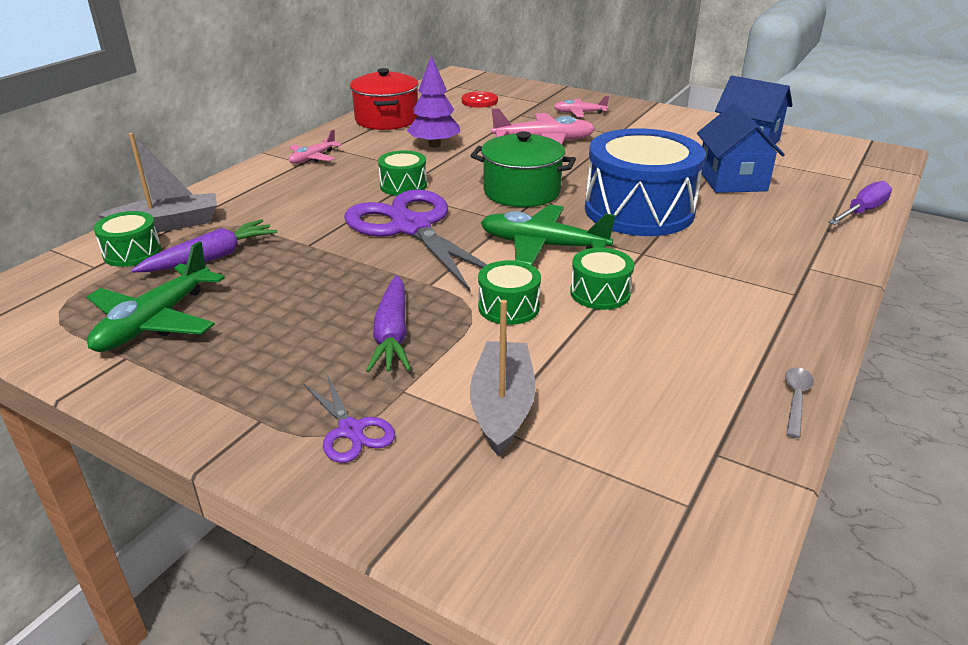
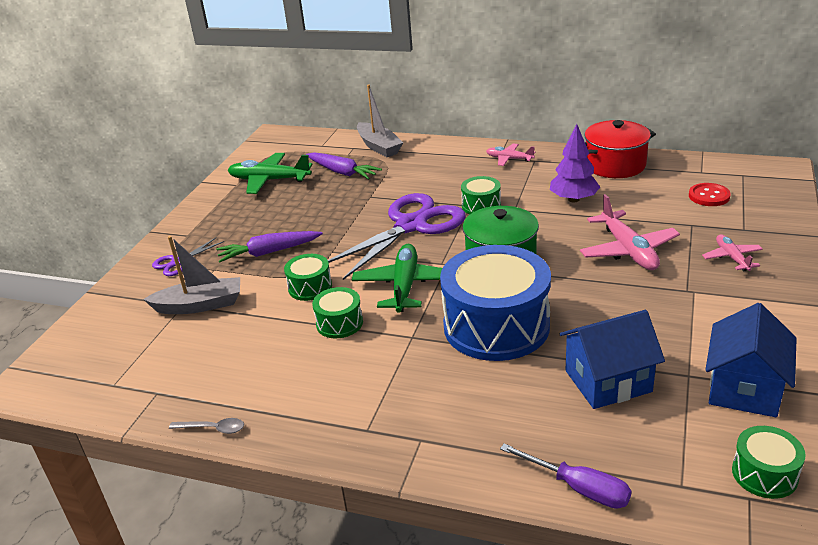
camera: 80 degrees right, 0 degrees up
(132, 252) = (340, 149): green drum -> green drum (764, 474)

